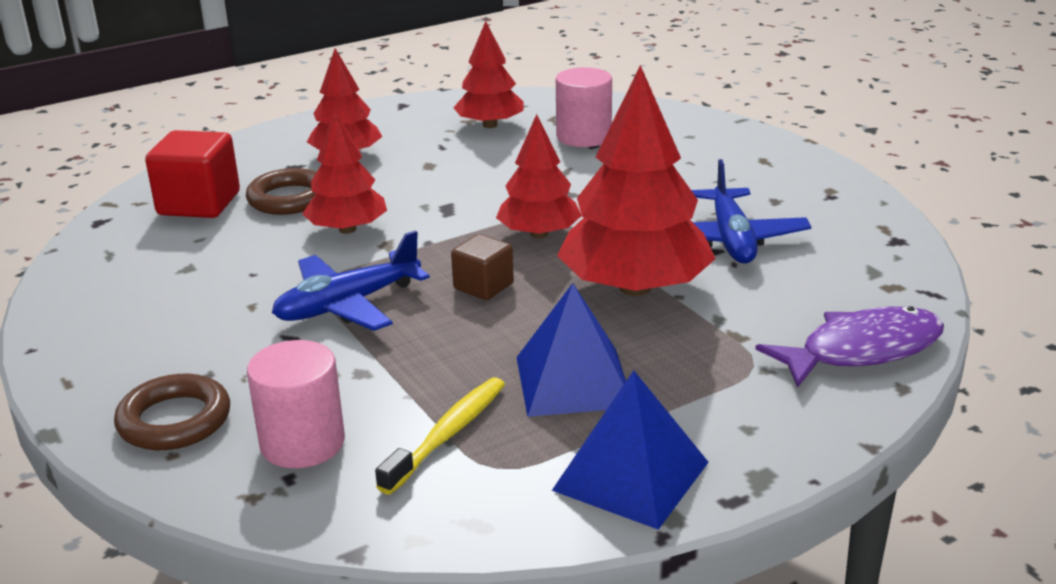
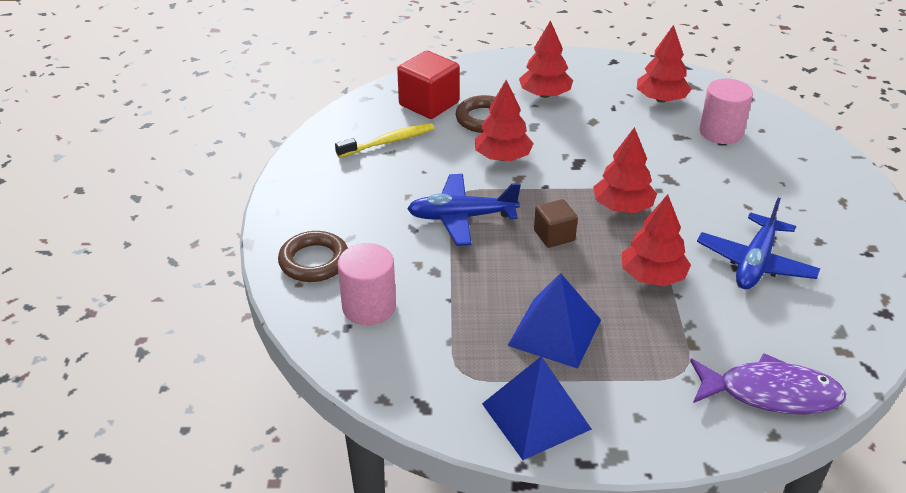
camera: 30 degrees right, 10 degrees up
(447, 434) = (451, 337): yellow toothbrush -> yellow toothbrush (388, 142)
(635, 288) = (652, 276): red tree -> red tree, size x0.60

